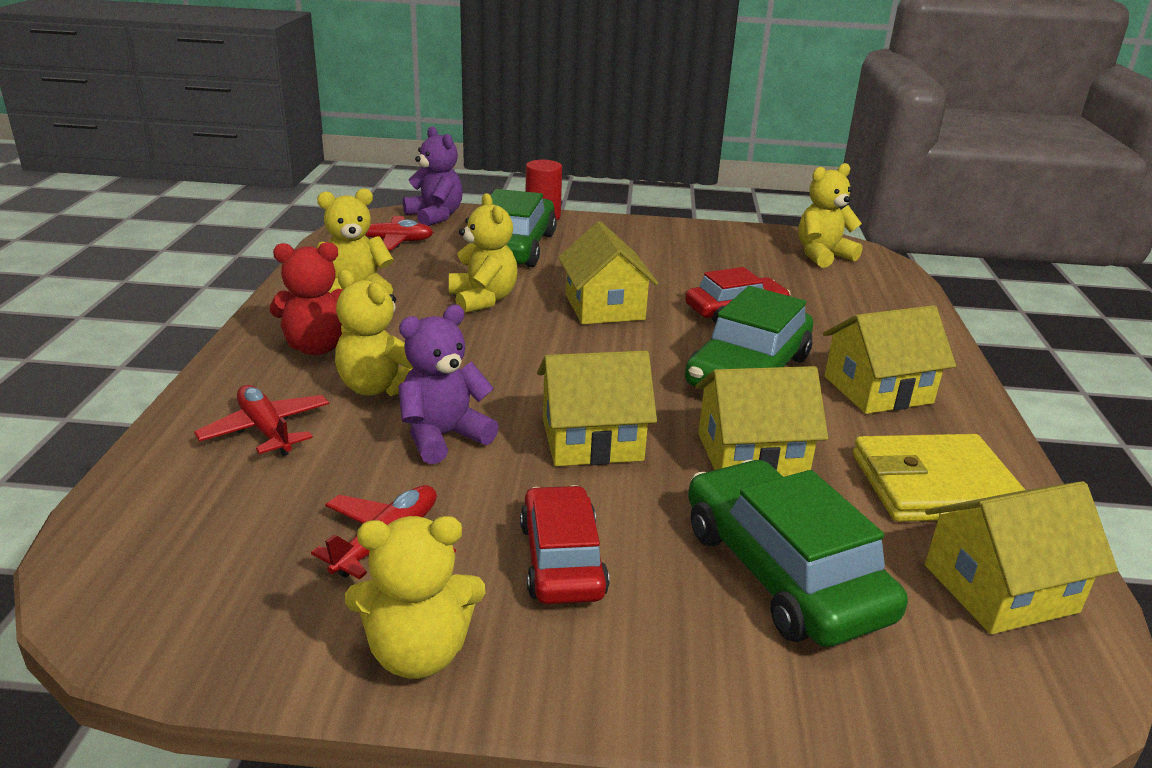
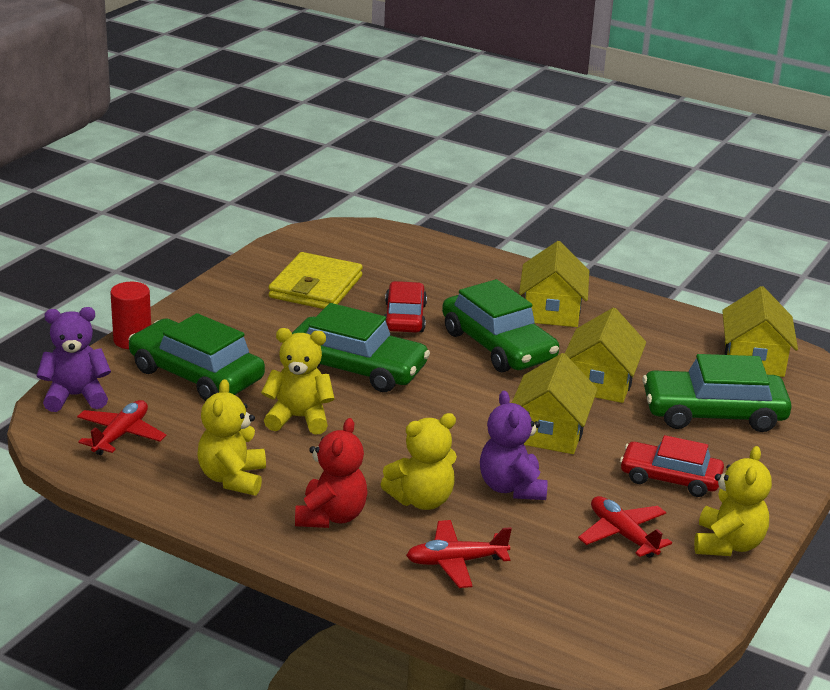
camera: 65 degrees left, 0 degrees up
(604, 307) = (356, 368): yellow house -> green car
(822, 256) = (337, 247): yellow teddy bear -> none
(935, 485) = (662, 338): yellow wallet -> yellow wallet (316, 287)

